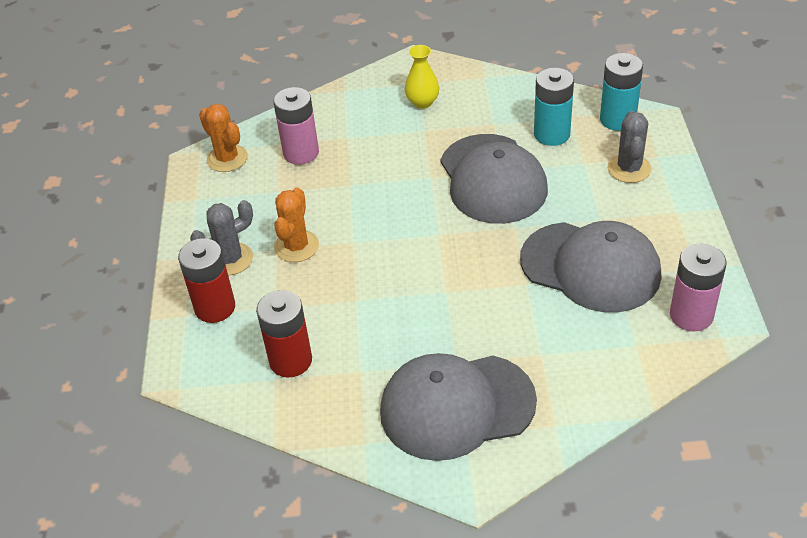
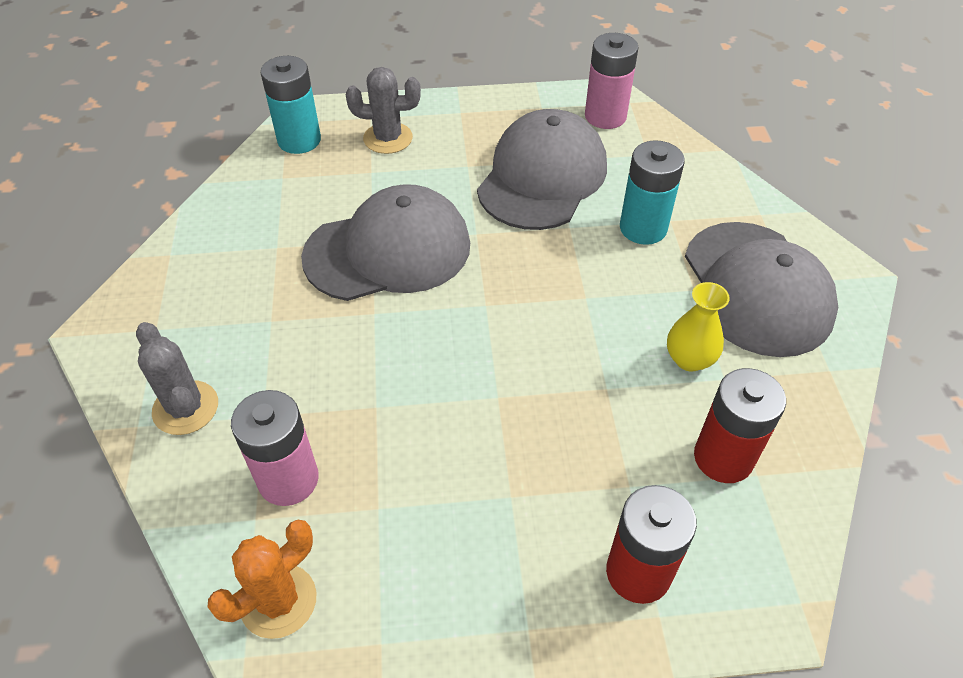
camera: 95 degrees left, 5 degrees up
(230, 259) = (533, 562): grey cactus -> grey cactus (185, 408)
(296, 246) = (506, 468): orange cactus -> none
(422, 102) = (205, 323): yellow vase -> yellow vase (689, 359)
(552, 134) = (312, 195): turquoise battery -> turquoise battery (643, 228)

